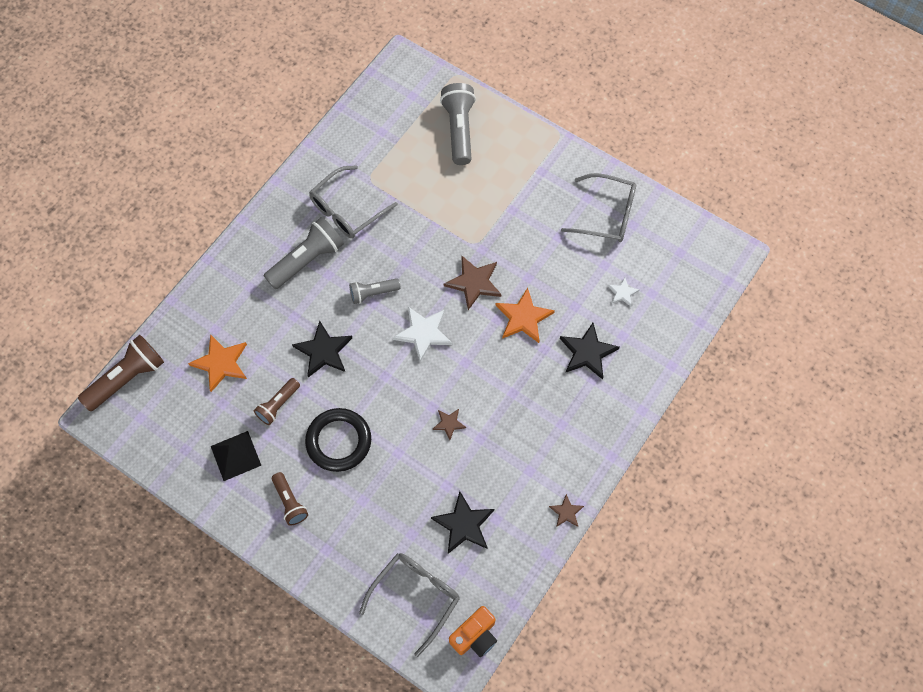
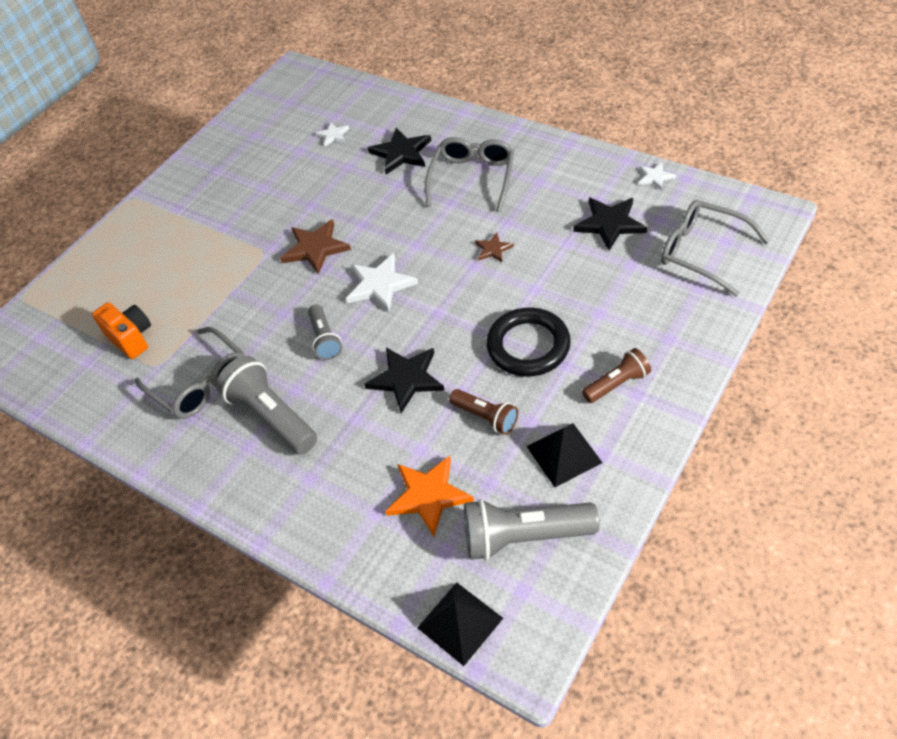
camera: 85 degrees left, 15 degrees down
(127, 378) = (460, 623): brown flashlight -> black pyramid
(459, 130) = (104, 285): grey flashlight -> grey flashlight (524, 536)
(475, 636) = (730, 201): orange camera -> orange camera (131, 338)
(519, 575) = (655, 177): none -> white star
(523, 317) = (360, 204): orange star -> none
(566, 512) = (579, 151): brown star -> none
(606, 214) = (239, 154): grey glasses -> grey glasses (472, 179)

